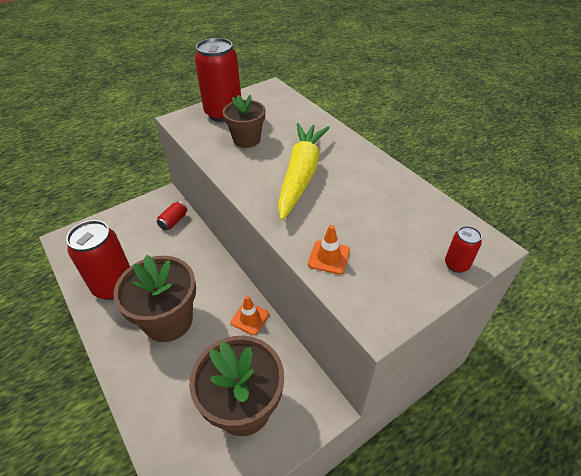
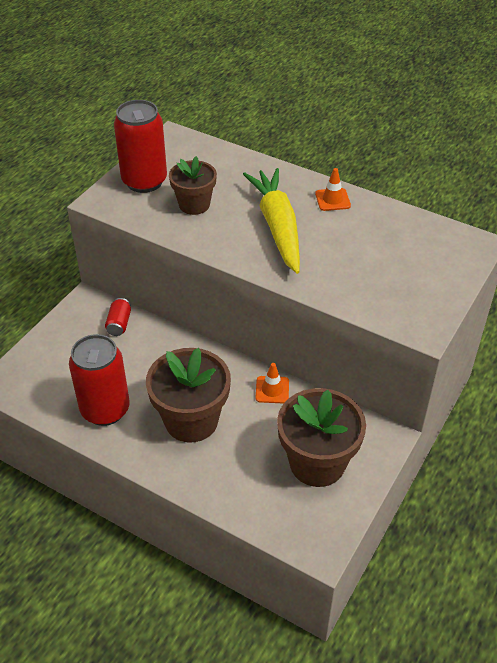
camera: 25 degrees left, 0 degrees up
(329, 257) = (354, 294): orange traffic cone -> orange traffic cone (332, 200)
(456, 265) = (460, 267): red can -> none

